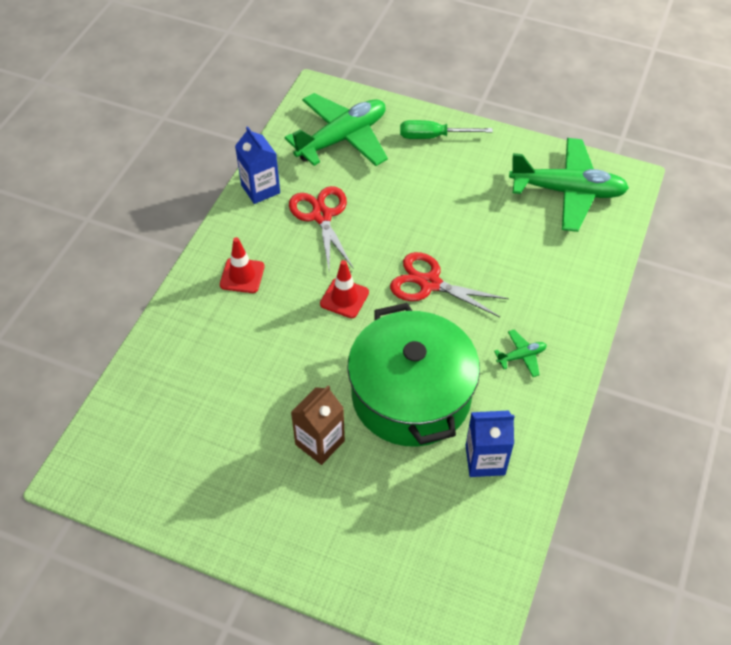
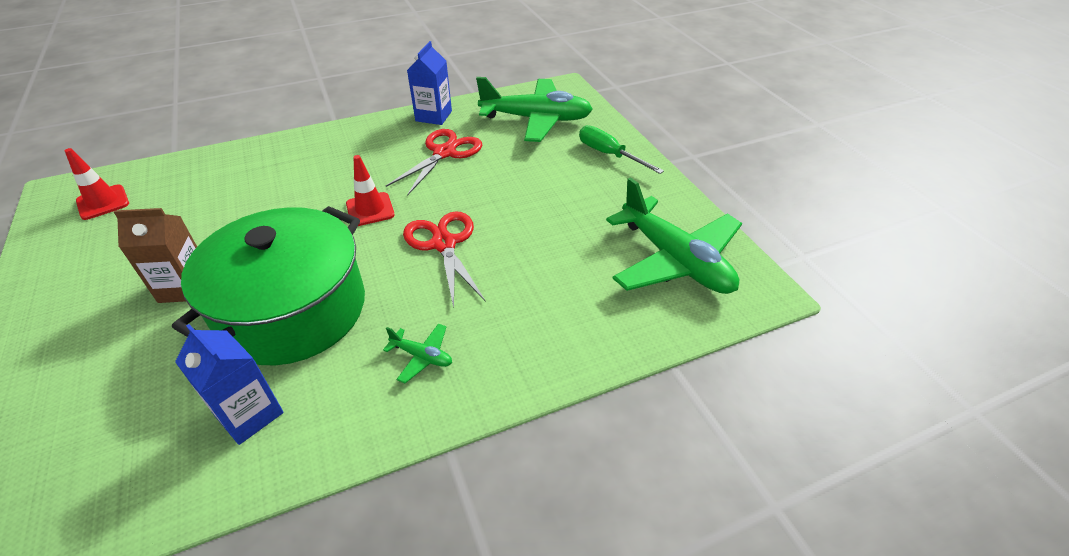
camera: 45 degrees right, 10 degrees down
(242, 275) = (336, 153): red traffic cone -> red traffic cone (103, 202)

